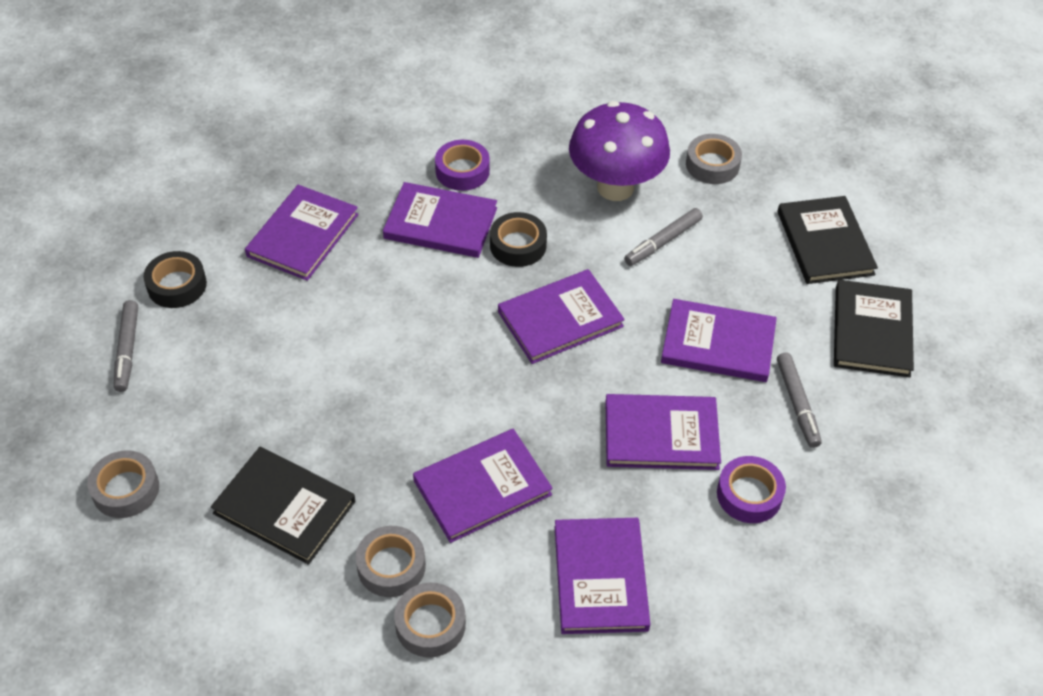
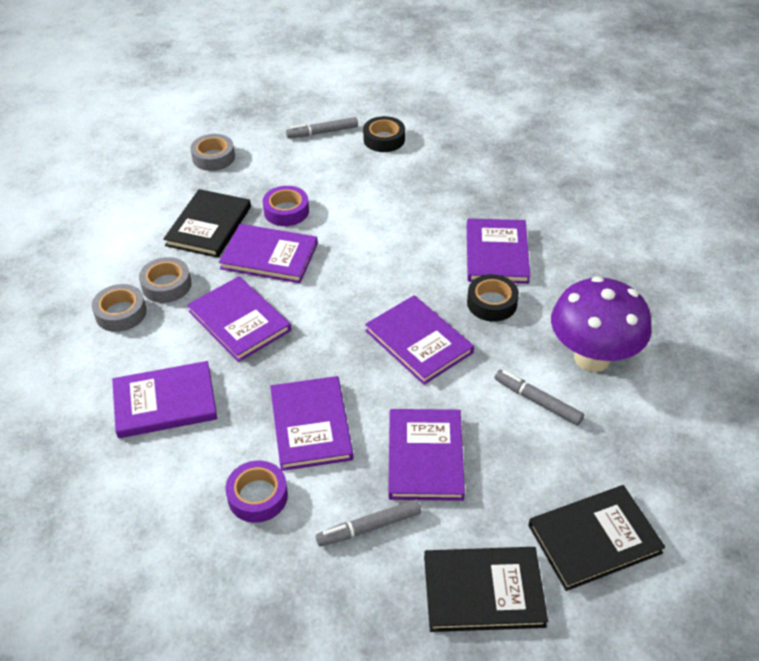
camera: 80 degrees right, 5 degrees down
(303, 235) = (453, 185): purple book -> purple book (269, 256)
(462, 171) = (562, 256): purple tape -> purple tape (286, 211)
(712, 165) = (661, 429): grey tape -> none

